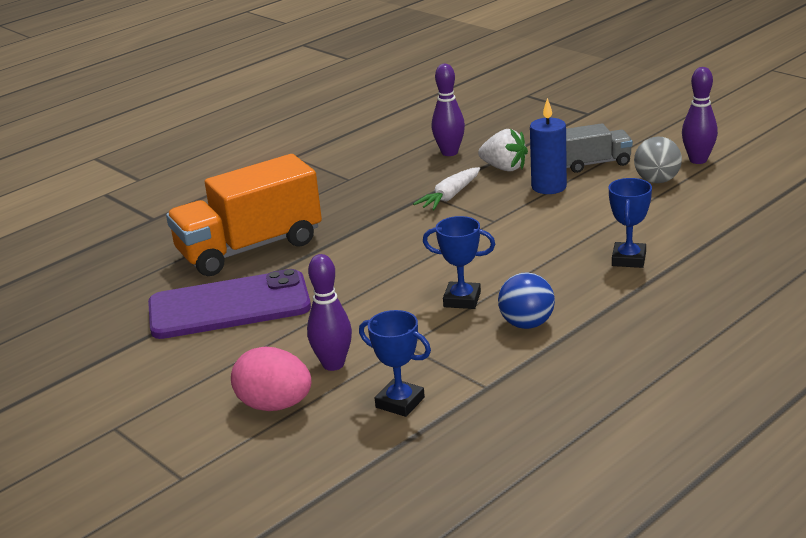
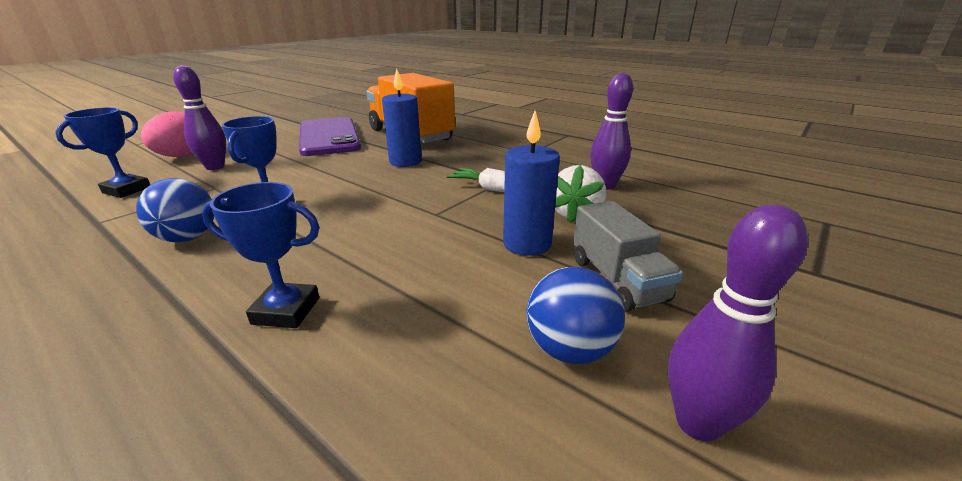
camera: 80 degrees right, 0 degrees up
(356, 243) = (405, 162): none -> blue candle
(657, 181) = (569, 349): grey ball -> blue ball

